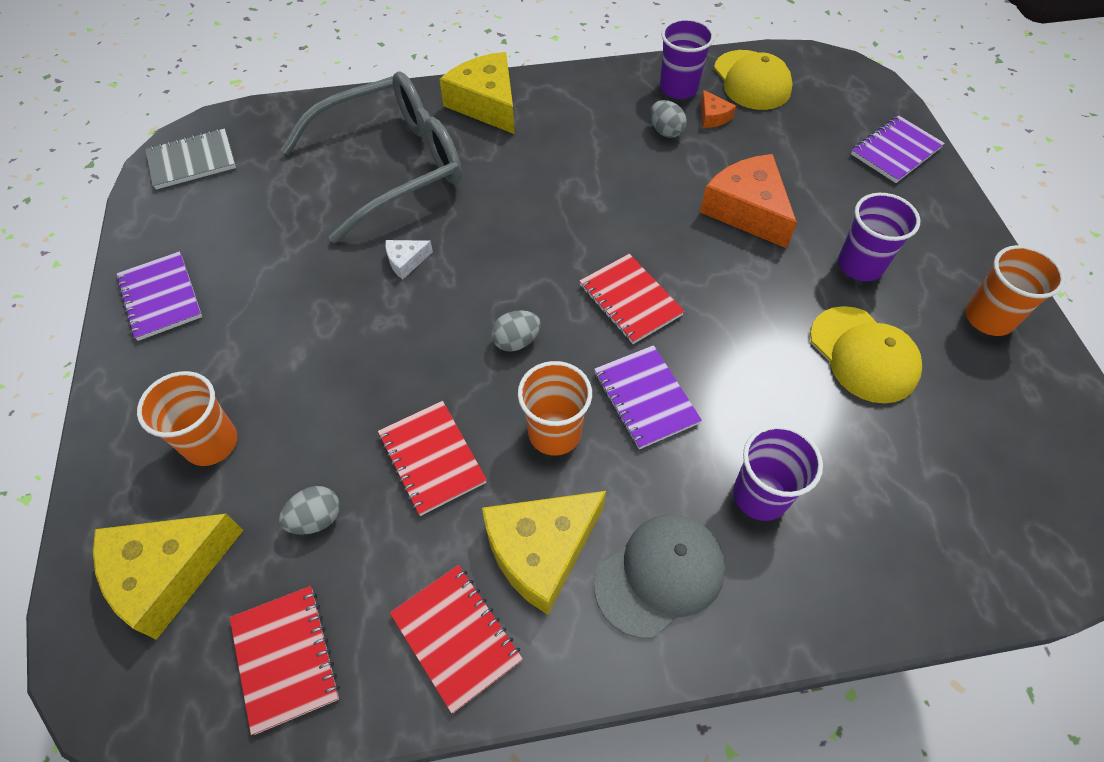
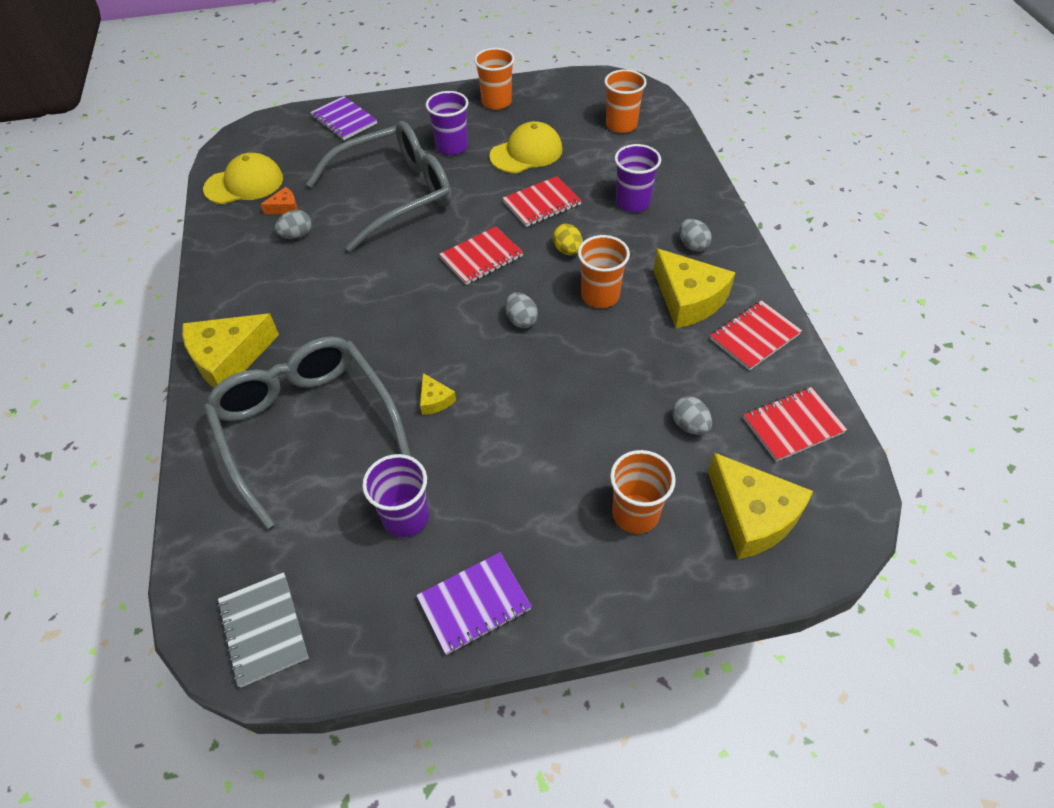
camera: 90 degrees left, 5 degrees down
(406, 261) = (435, 400): white cheese -> yellow cheese
(431, 459) = (630, 362): red notebook -> red notebook (542, 204)
(645, 398) = (567, 250): purple notebook -> yellow egg
(660, 575) = (692, 245): grey cap -> grey egg
(678, 88) = (242, 226): purple cup -> purple cup (406, 517)
(747, 210) = (395, 195): orange cheese -> grey glasses
(972, 498) = (621, 125): none -> orange cup

